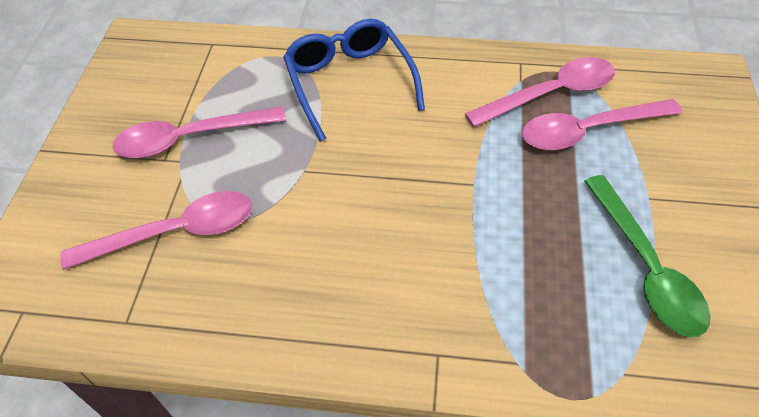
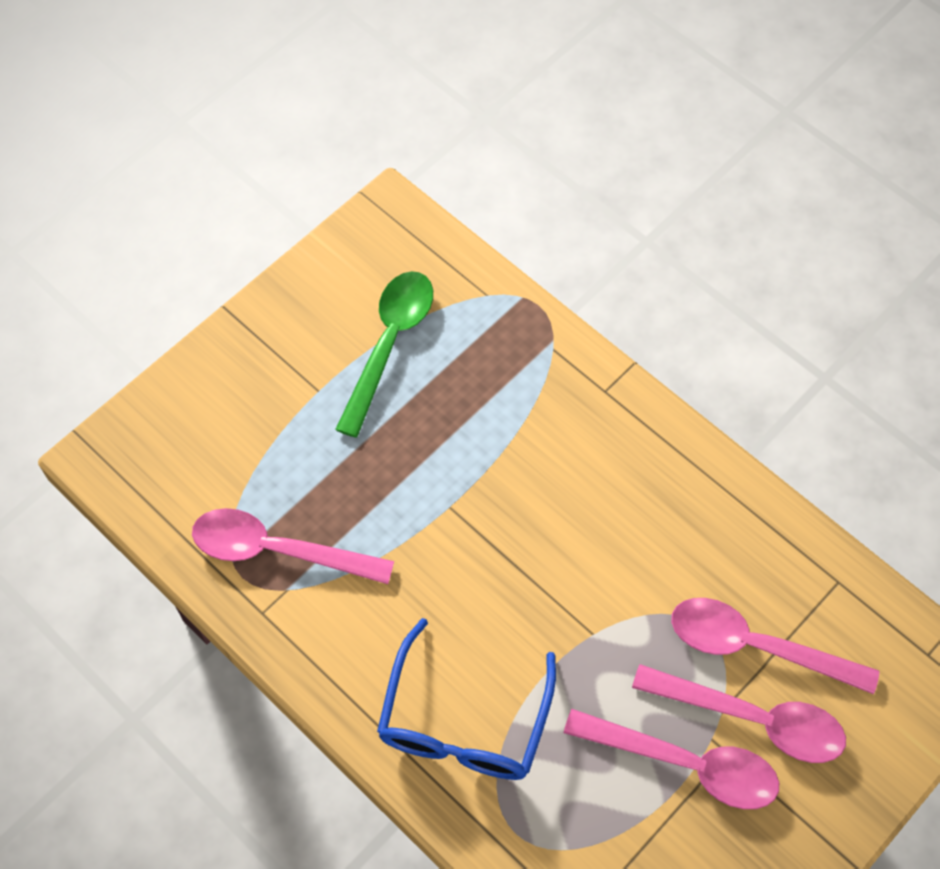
camera: 145 degrees left, 10 degrees up
(587, 131) = (292, 485): pink spoon -> pink spoon (753, 719)

